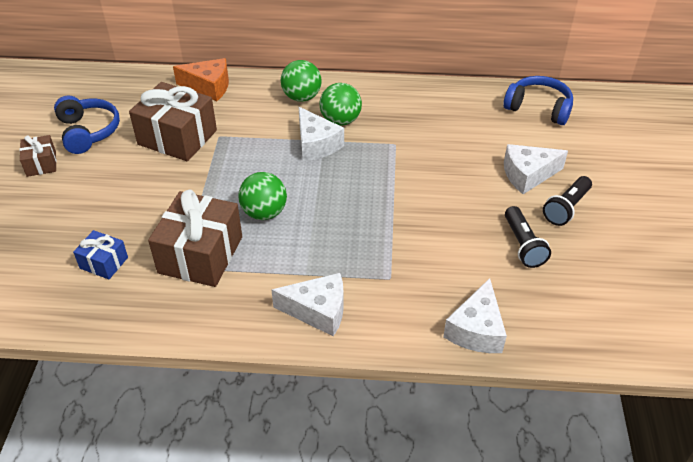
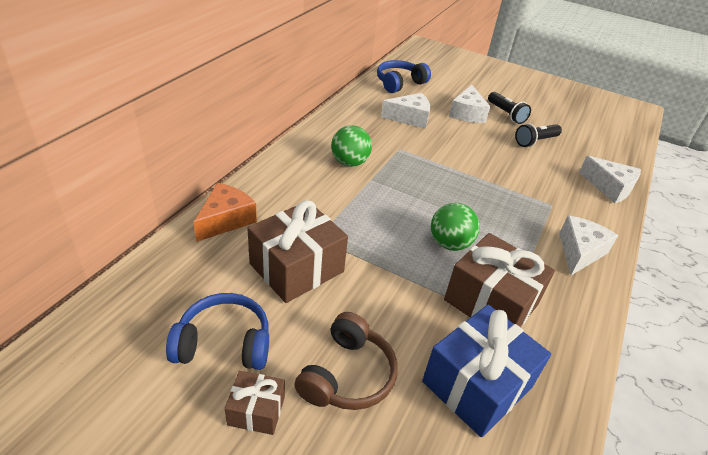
camera: 70 degrees left, 5 degrees down
(85, 193) = (347, 375): none -> brown headphones
(104, 263) = (477, 384): blue gift -> blue gift, size x1.96
(301, 97) = (298, 170): green ball -> none
(316, 144) = (373, 185): white cheese -> white cheese (410, 118)
(523, 245) = (535, 141): black flashlight -> black flashlight turned 135 degrees clockwise

